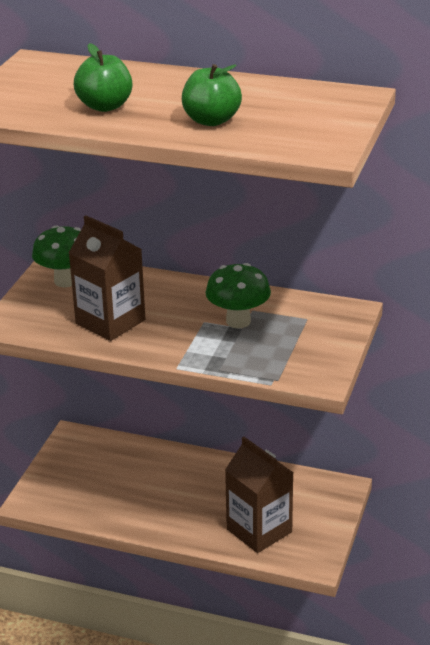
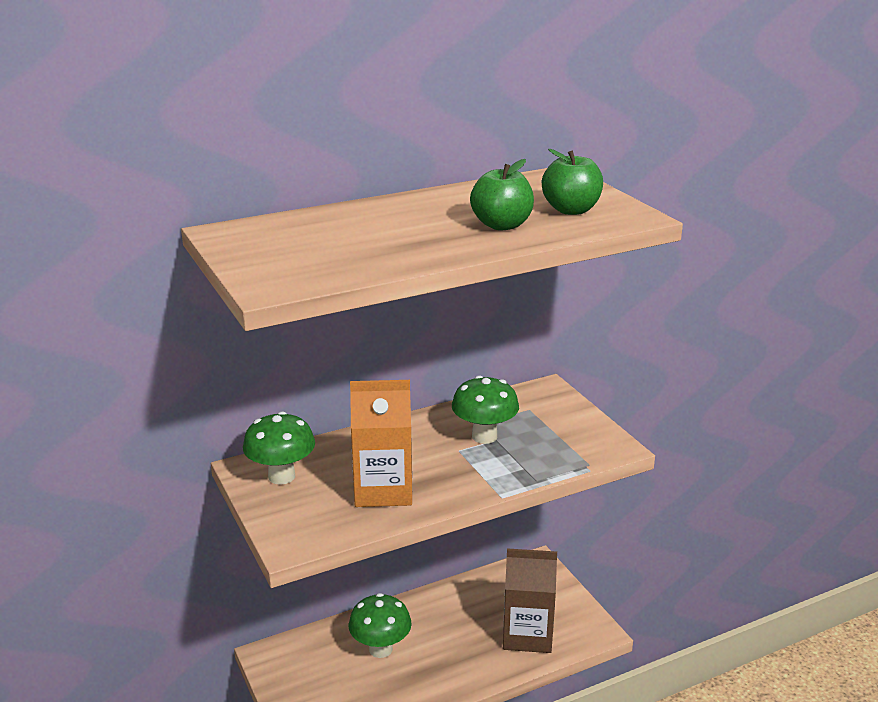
camera: 45 degrees left, 5 degrees down
(105, 106) = (387, 245): green apple -> green apple (571, 210)
(110, 322) = (383, 489): brown carton -> orange carton
(146, 476) = (380, 649): none -> green mushroom

